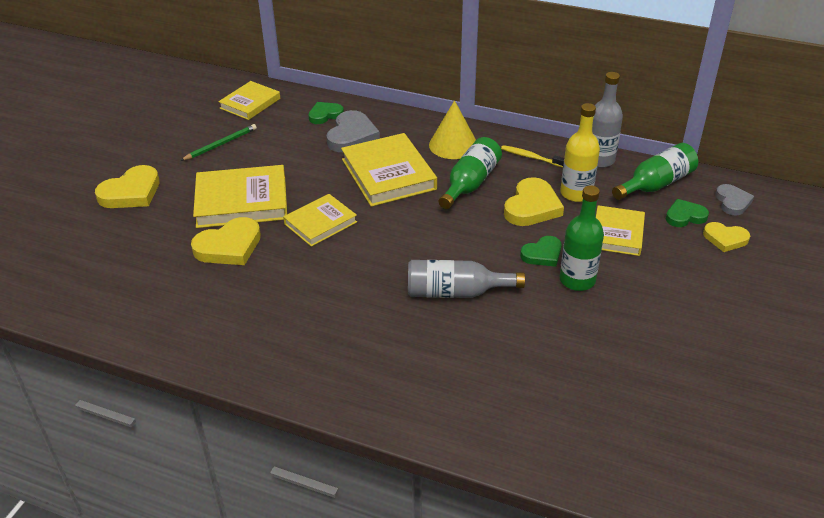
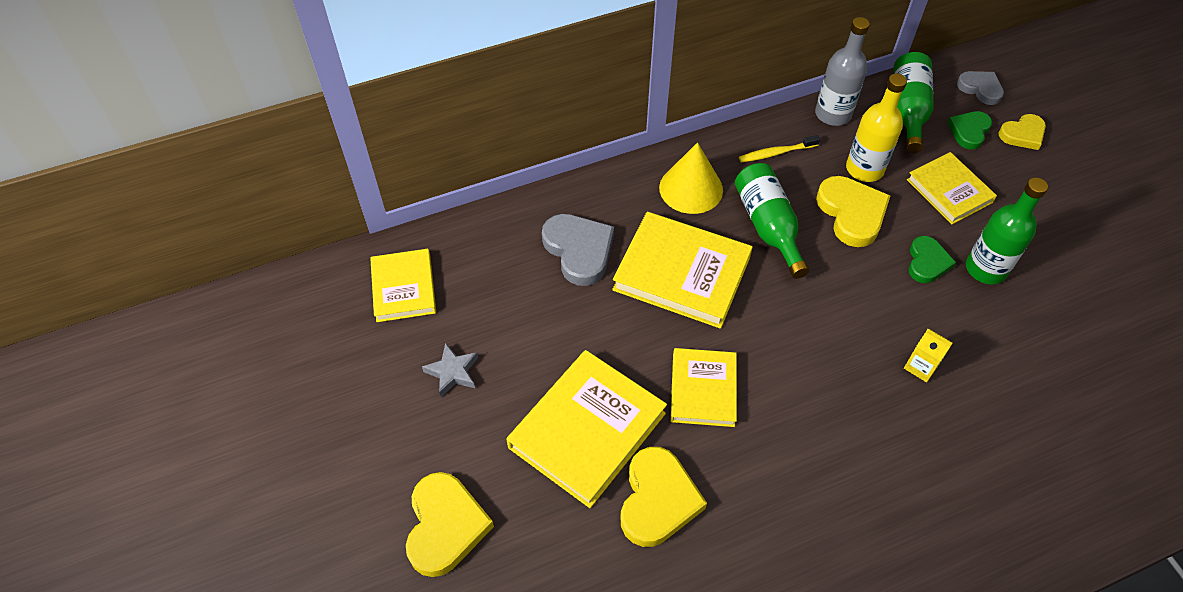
camera: 45 degrees left, 15 degrees up
(221, 144) = (453, 372): green pencil -> grey star
(325, 115) = (512, 242): green heart -> none
(456, 292) = (921, 366): grey bottle -> yellow carton

